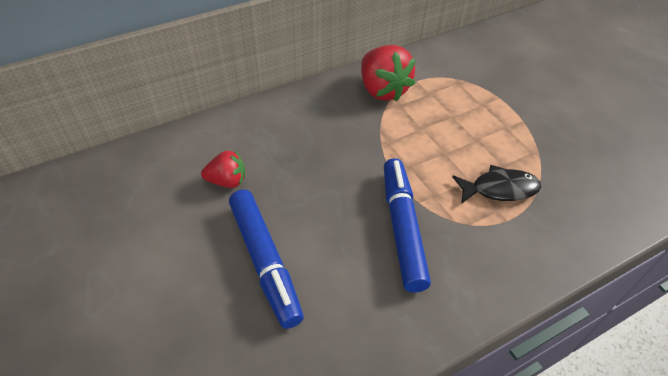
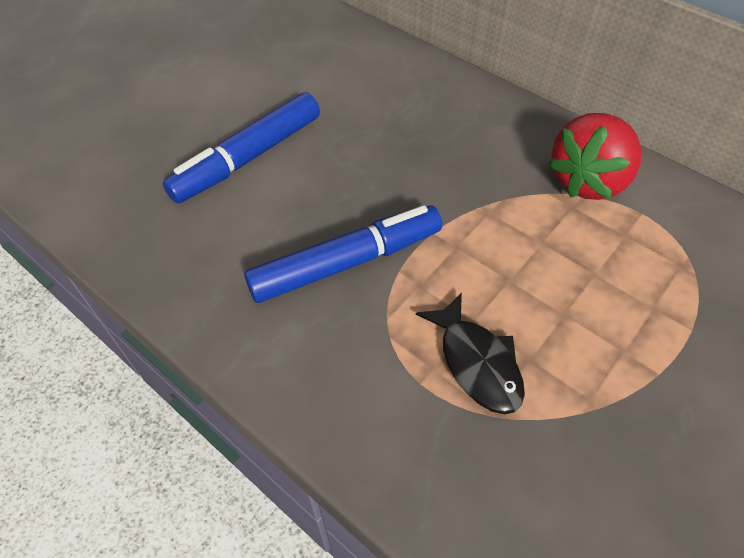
camera: 70 degrees right, 5 degrees up
(227, 181) = (339, 96): red strawberry -> none

